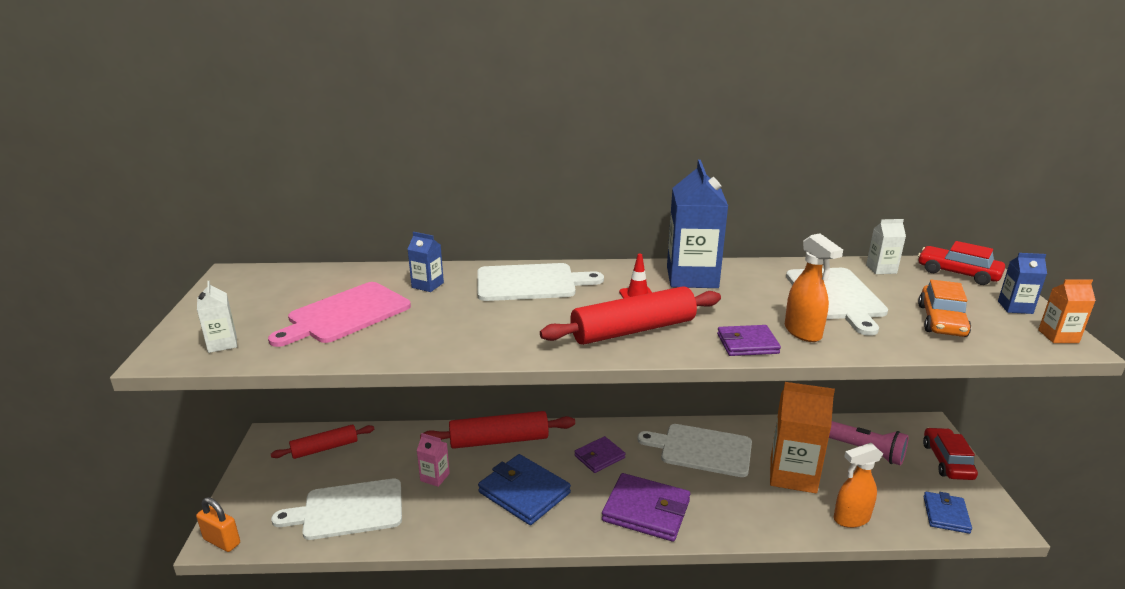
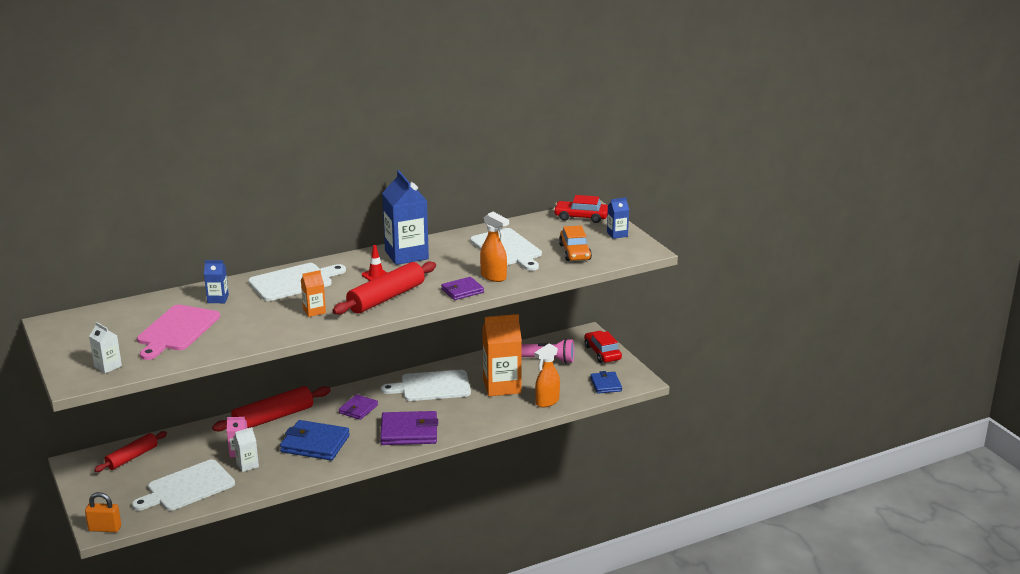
camera: 25 degrees left, 0 degrees up
(881, 269) = (531, 224): white carton -> white carton (247, 465)
(1058, 336) = (641, 248): orange carton -> orange carton (314, 311)

